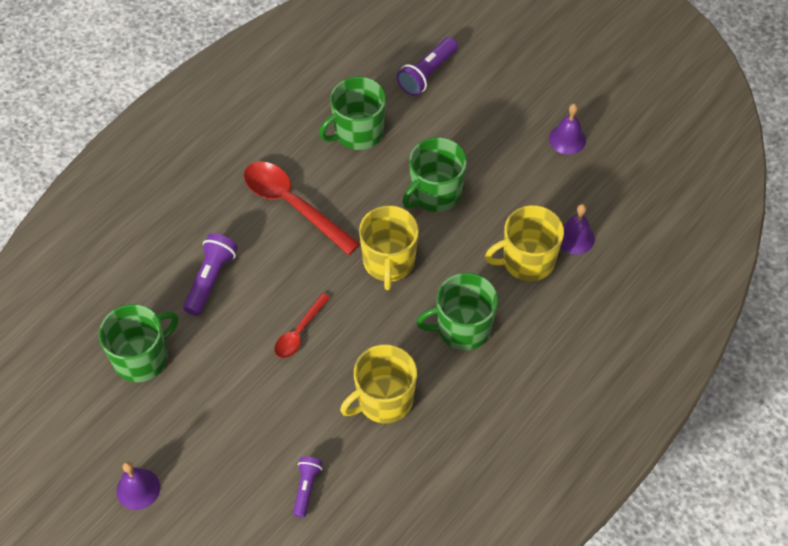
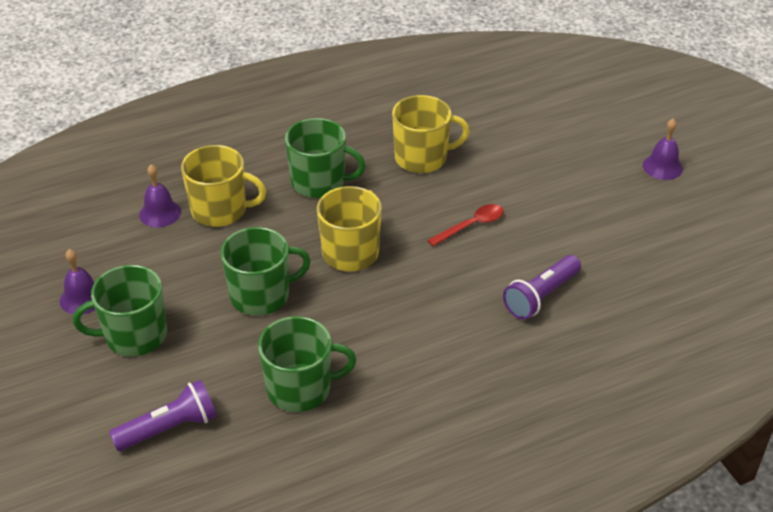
camera: 155 degrees left, 15 degrees down
(142, 357) = (634, 254): green mug -> green mug (134, 336)
(293, 205) = (419, 336): red spoon -> none
(306, 488) = (518, 127): purple flashlight -> none

